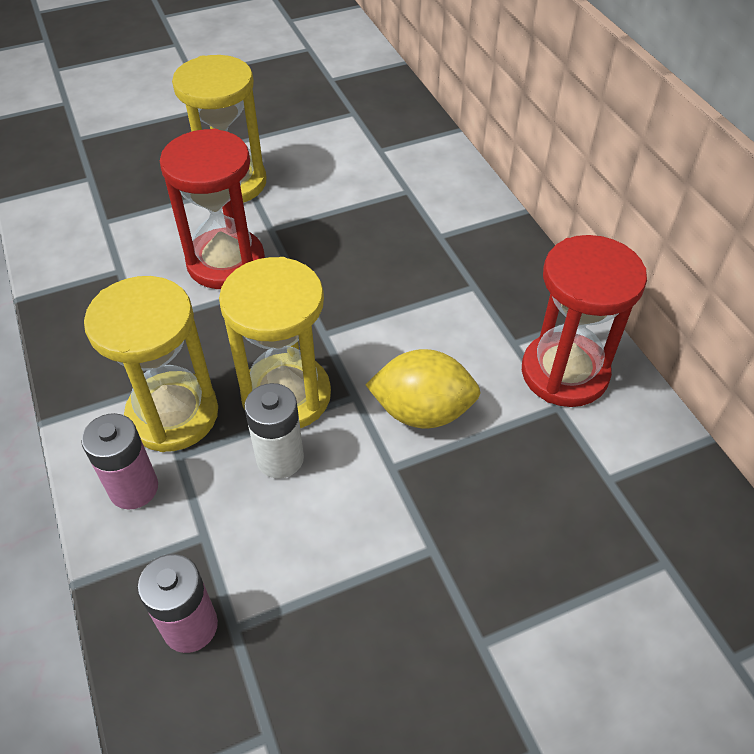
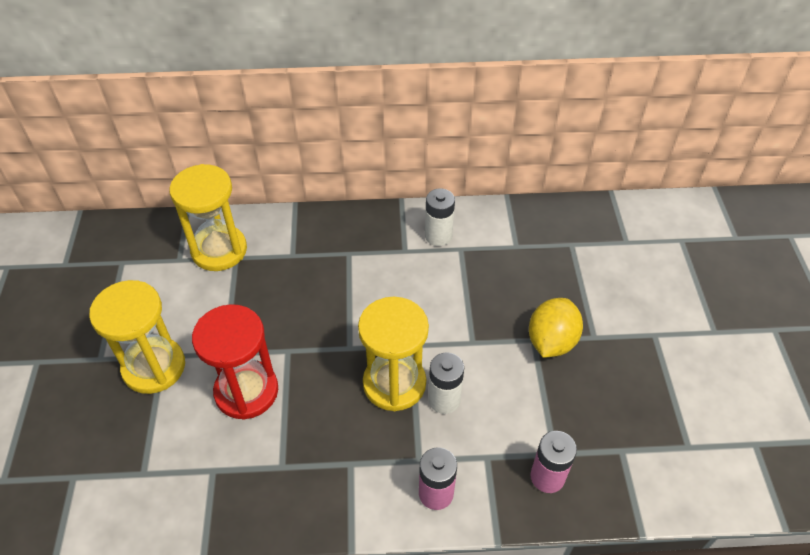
camera: 70 degrees left, 0 degrees up
(173, 414) = (382, 457): yellow hourglass -> yellow hourglass (219, 250)
(422, 411) = (438, 314): yellow lemon -> yellow lemon (551, 341)
(564, 373) = (438, 236): red hourglass -> white battery

